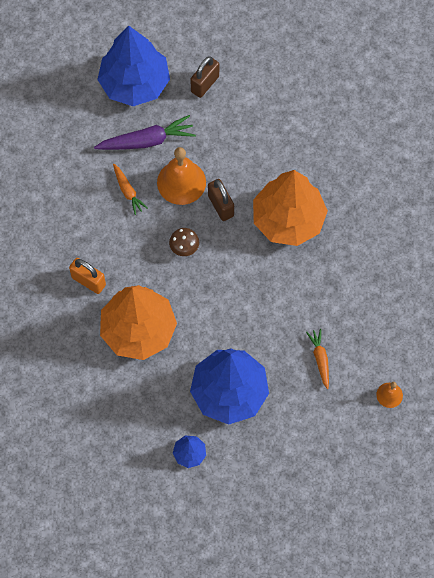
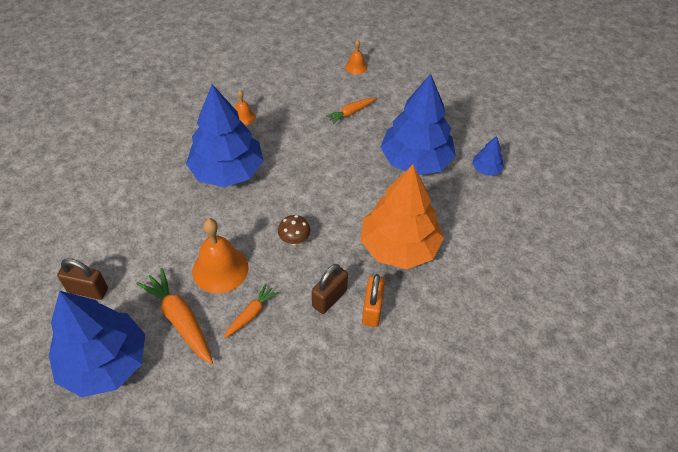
camera: 115 degrees left, 15 degrees down
(147, 141) = (180, 320): purple carrot -> orange carrot
(221, 206) = (234, 226): brown padlock -> brown padlock (329, 298)
(288, 220) = (227, 171): orange tree -> blue tree
(355, 255) = (243, 117): none -> orange bell

